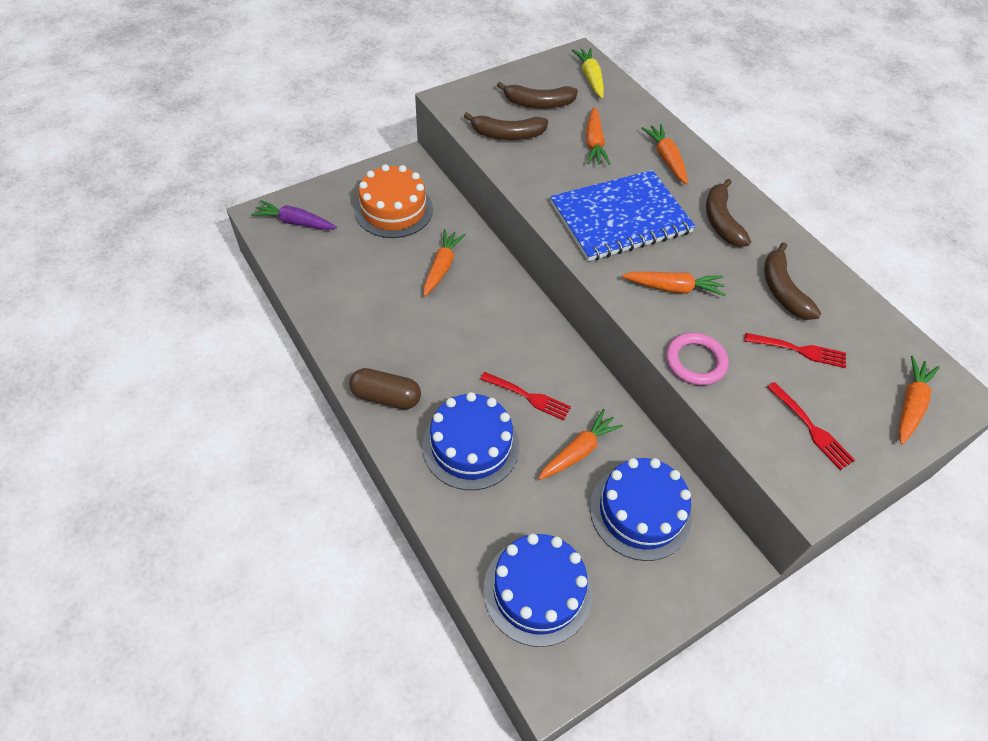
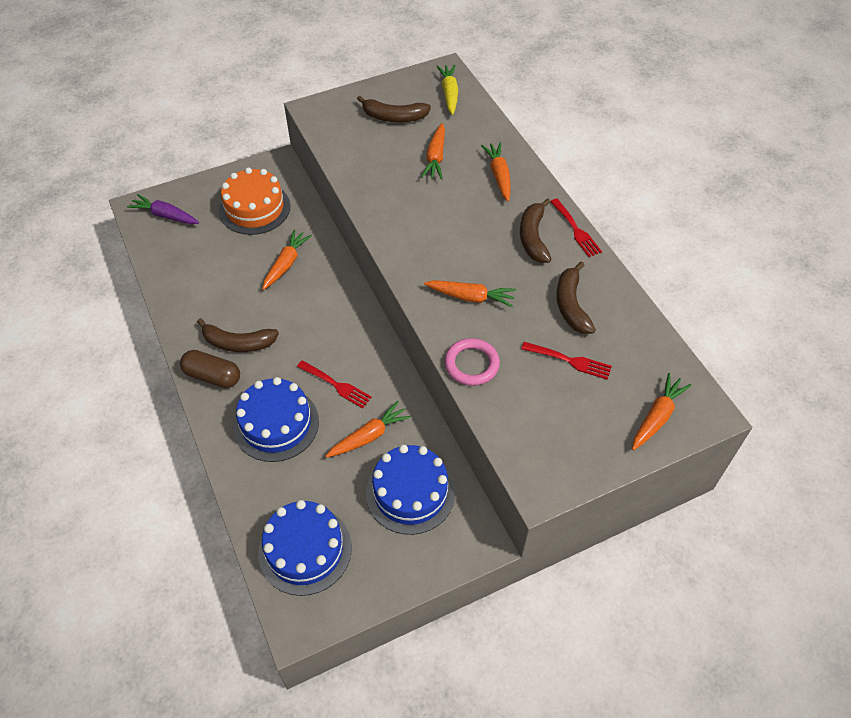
camera: 10 degrees right, 0 degrees up
(507, 135) = (358, 146): brown banana -> brown banana (238, 343)
(620, 218) = (440, 230): blue notebook -> none
(811, 428) = (559, 430): red fork -> red fork (576, 230)

